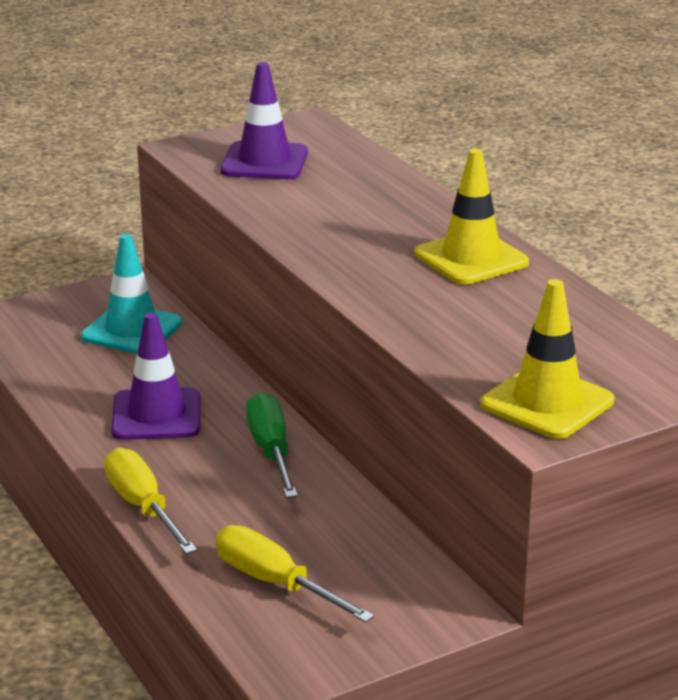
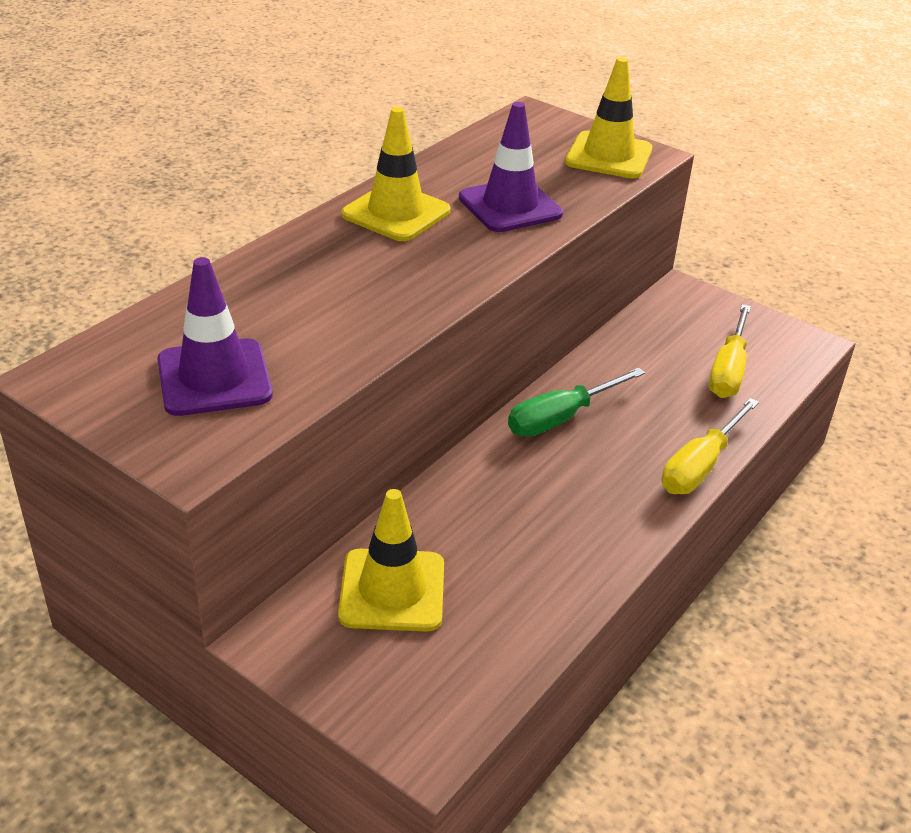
camera: 115 degrees left, 10 degrees up
(132, 330) = (392, 590): turquoise traffic cone -> yellow traffic cone
(156, 415) = (554, 507): purple traffic cone -> purple traffic cone (510, 206)

